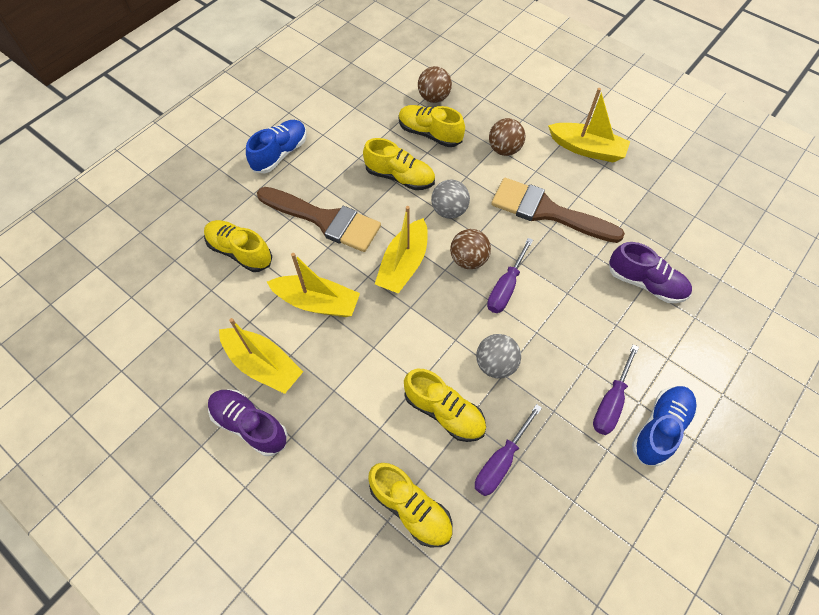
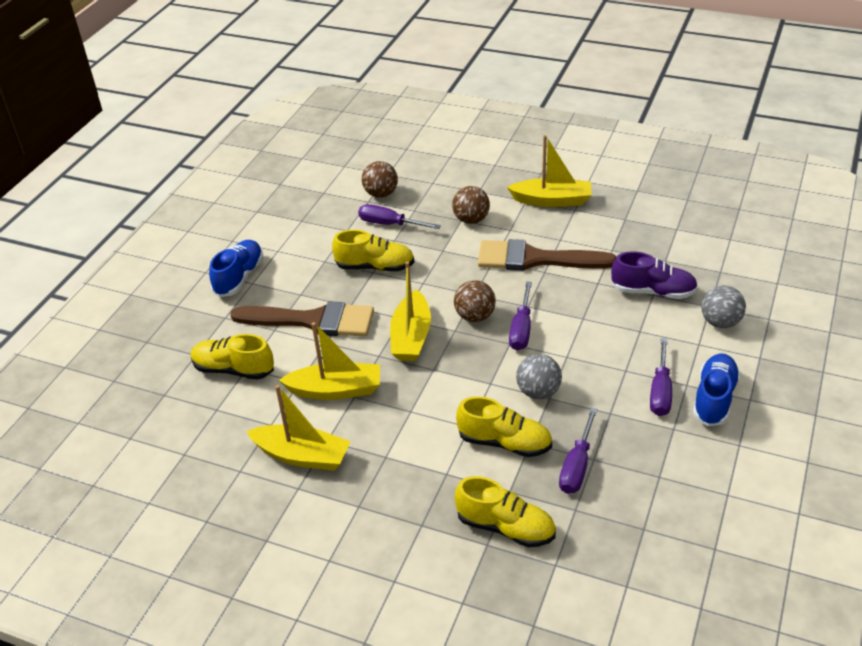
camera: 15 degrees left, 20 degrees down
(250, 425) = (311, 508): purple shoe -> none
(429, 134) = (390, 224): yellow shoe -> purple screwdriver
(449, 210) = (438, 282): grey ball -> grey ball (720, 322)

